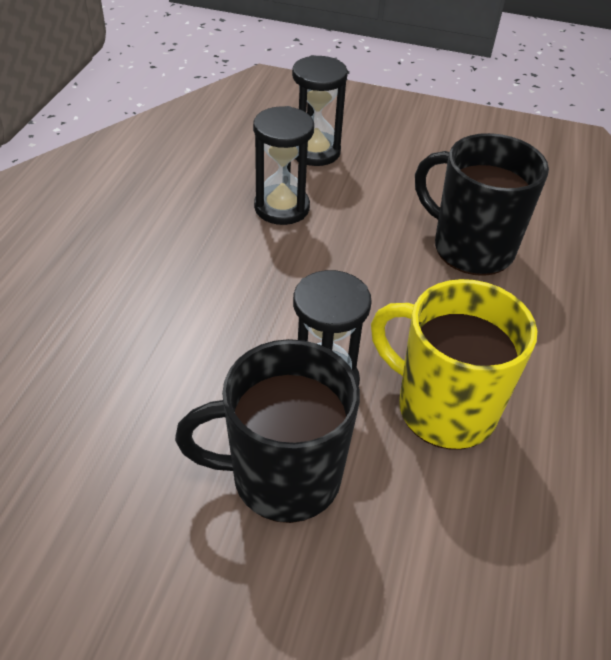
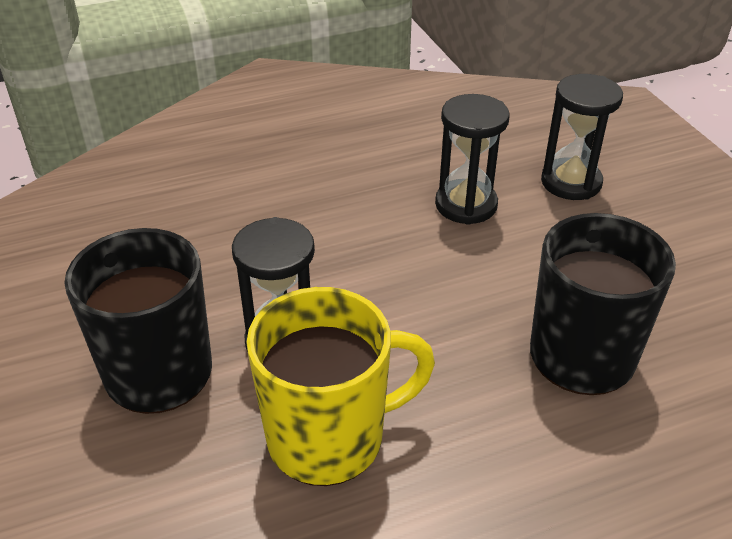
camera: 55 degrees right, 5 degrees down
(443, 408) = (329, 438): yellow mug -> yellow mug turned 75 degrees clockwise

